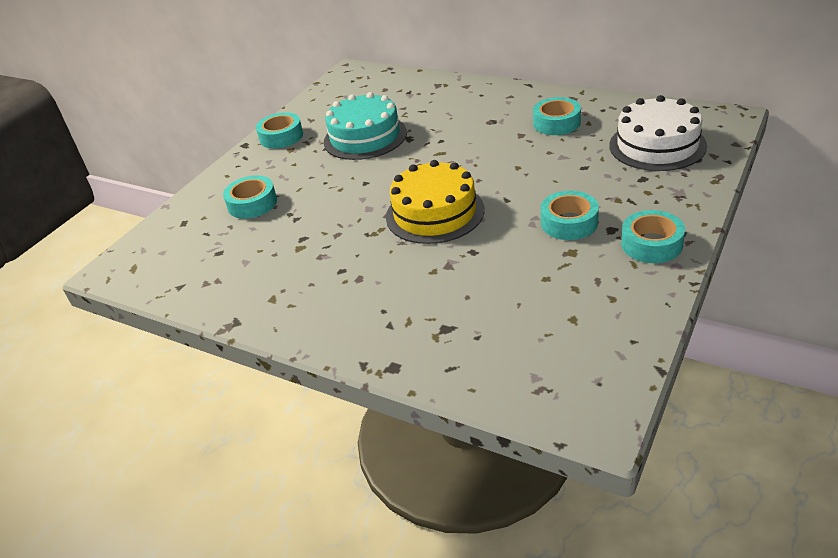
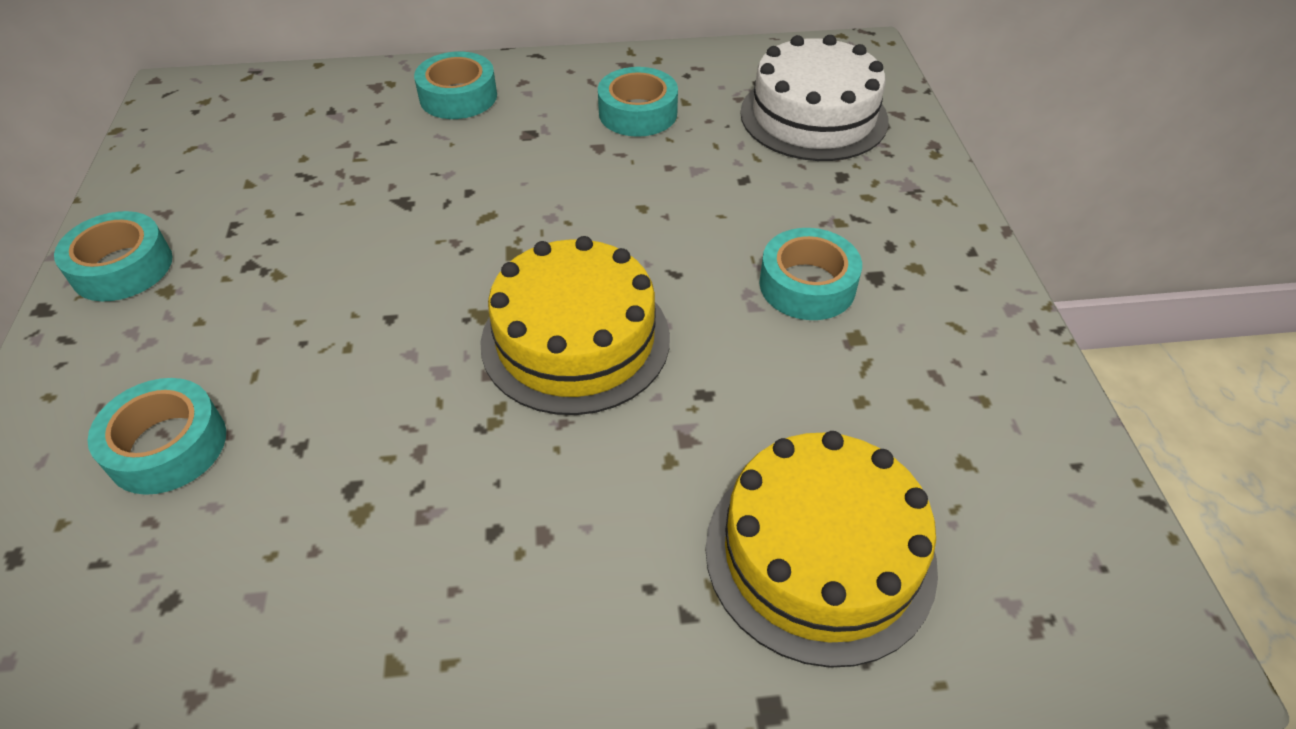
camera: 40 degrees left, 10 degrees up
(365, 137) = (314, 221): turquoise cake -> none
(465, 326) = (820, 554): none -> yellow cake
(651, 244) = (950, 283): turquoise tape -> turquoise tape (458, 96)

